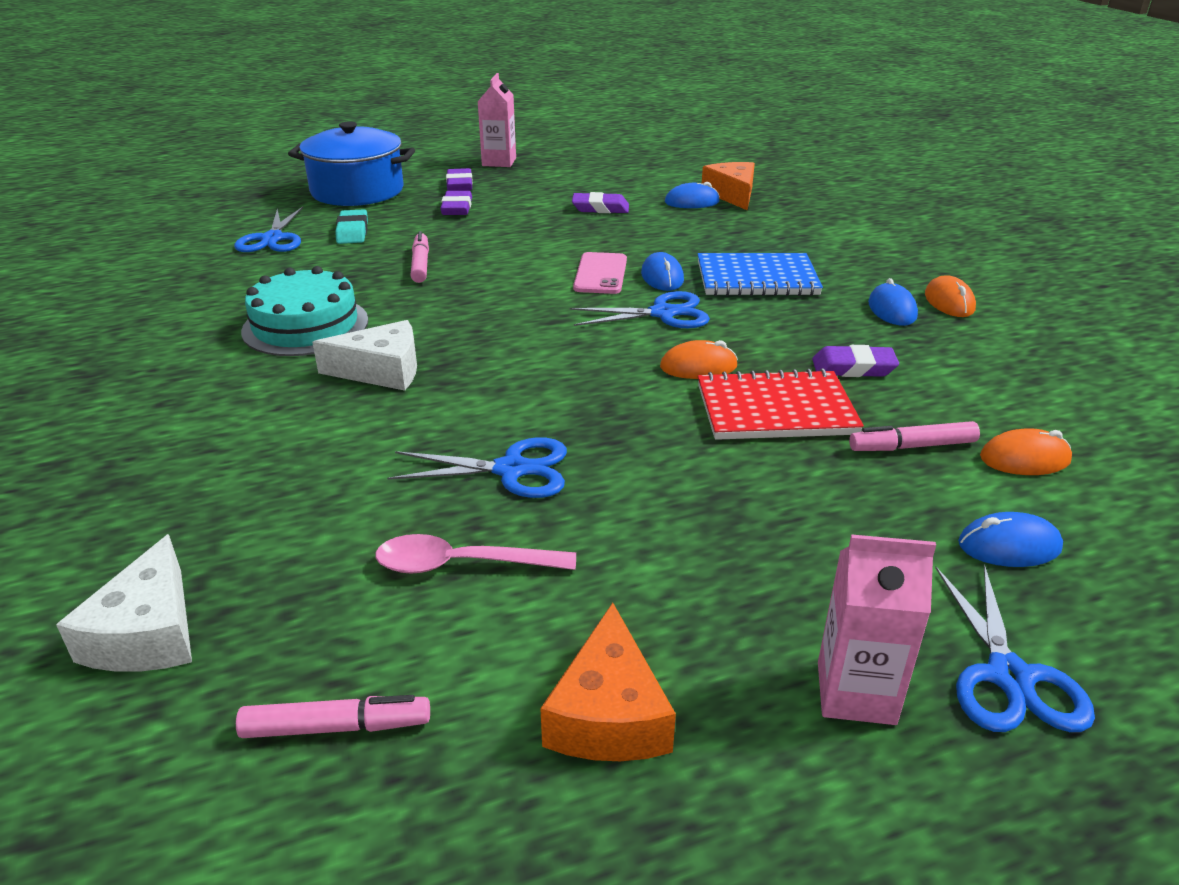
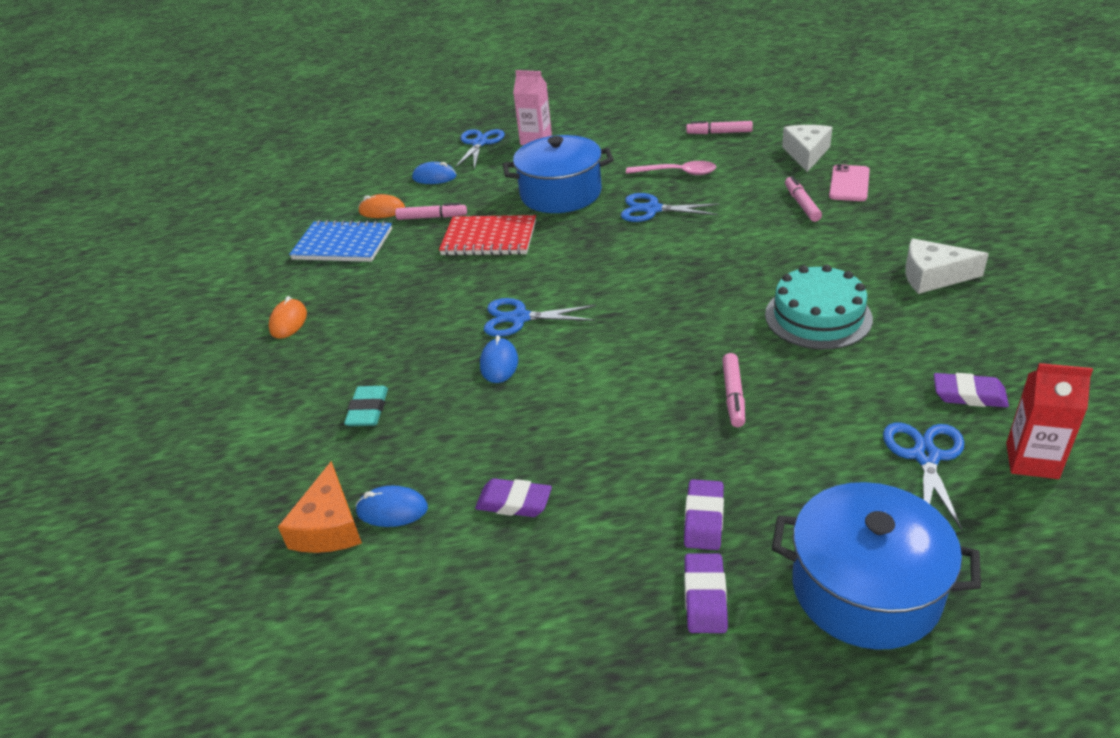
camera: 165 degrees left, 5 degrees up
(191, 240) = (1032, 461): none -> red carton
(238, 485) = (801, 204): none -> pink marker
(352, 232) = (830, 466): turquoise eraser -> turquoise eraser (368, 410)
(381, 370) = (741, 272): white cheese -> white cheese (933, 276)
(499, 162) = (639, 692): pink carton -> none
(600, 274) = (554, 371): pink phone -> pink phone (849, 184)
(609, 714) = (624, 136): orange cheese -> none
(698, 366) = (518, 269): orange mouse -> none
(698, 503) = (560, 194): none -> blue pot
(757, 279) = (416, 357): blue notebook -> blue notebook (343, 244)
(853, 368) = (417, 265): purple eraser -> purple eraser (969, 395)
(892, 310) = (340, 315): blue mouse -> none

